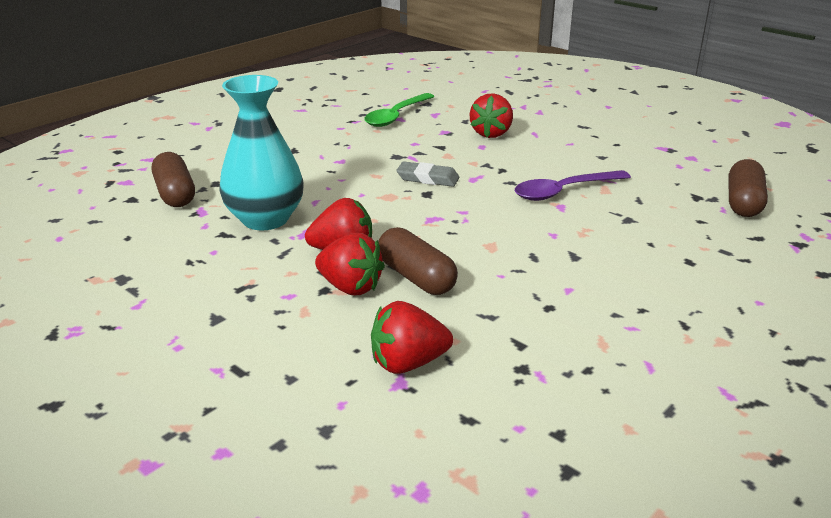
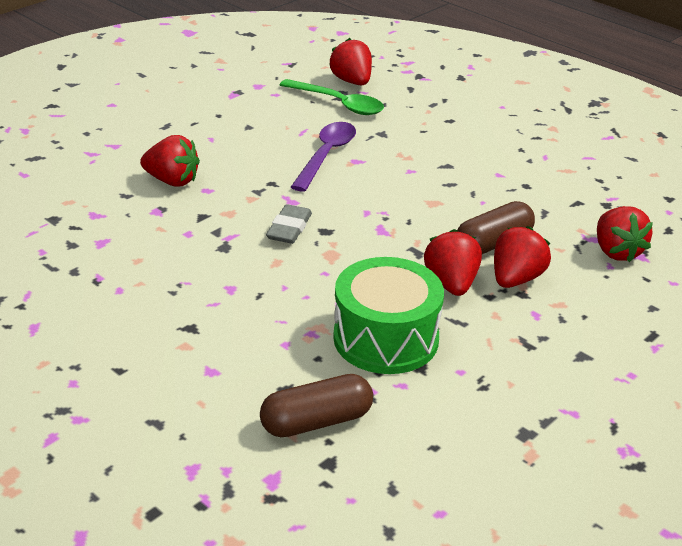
camera: 90 degrees left, 5 degrees up
(265, 219) = (386, 338): turquoise vase -> green drum
(396, 116) = (93, 243): green spoon -> green spoon (338, 104)
(564, 191) = (326, 155): purple spoon -> purple spoon turned 135 degrees counterclockwise
(743, 202) = (352, 81): brown capsule -> red strawberry

